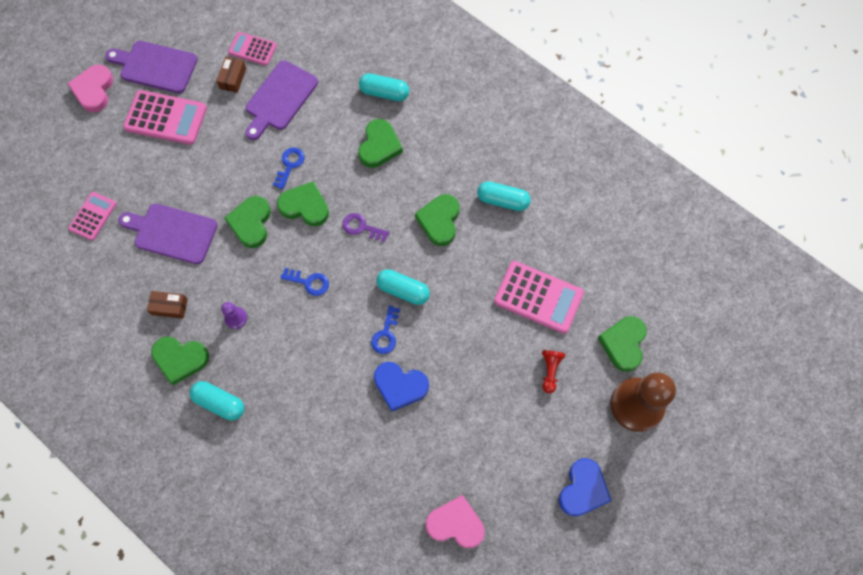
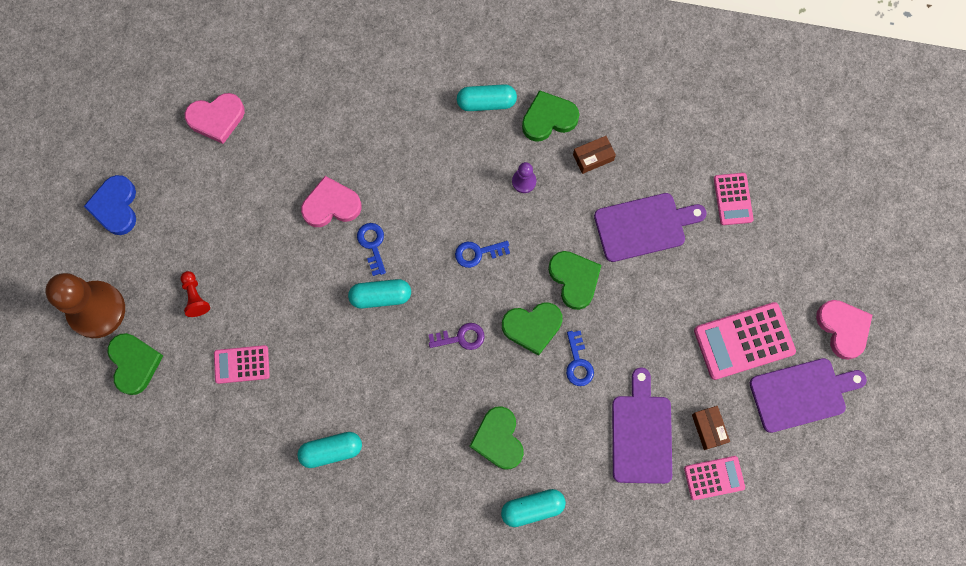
camera: 150 degrees right, 5 degrees up
(400, 386) = (331, 205): blue heart -> pink heart
(439, 221) = (385, 389): green heart -> none
(538, 297) = (242, 364): pink calculator -> pink calculator, size x0.60

